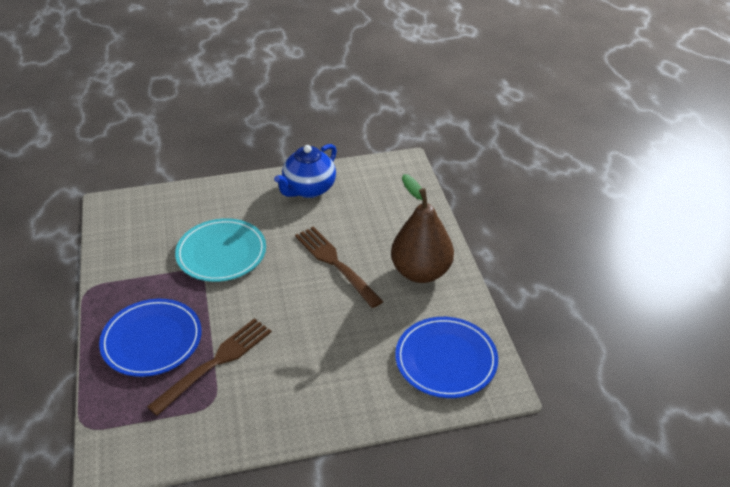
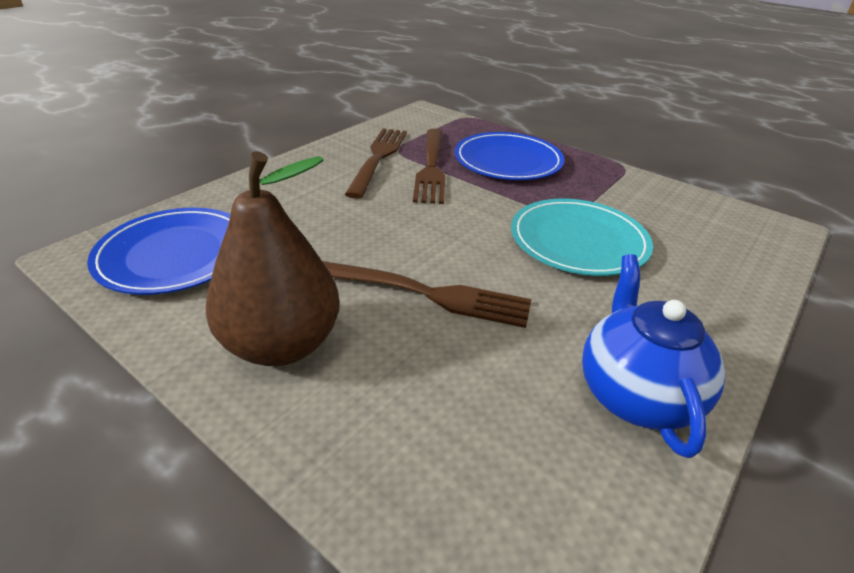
camera: 140 degrees right, 5 degrees down
(239, 399) = (378, 158): none -> brown fork

